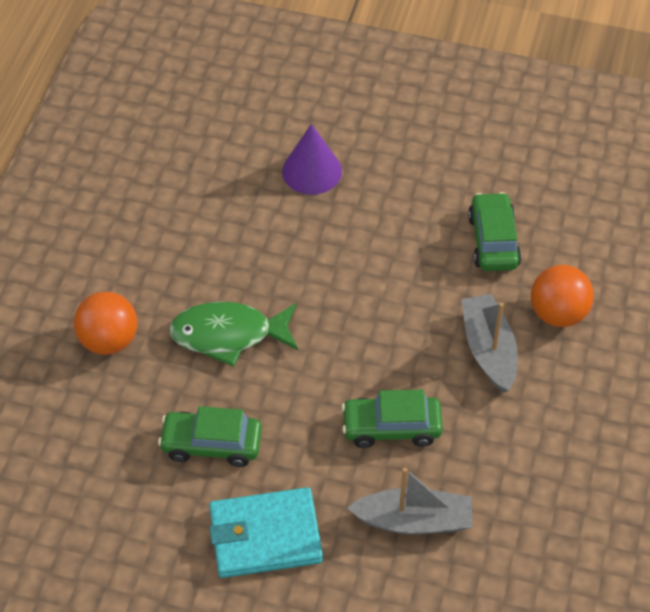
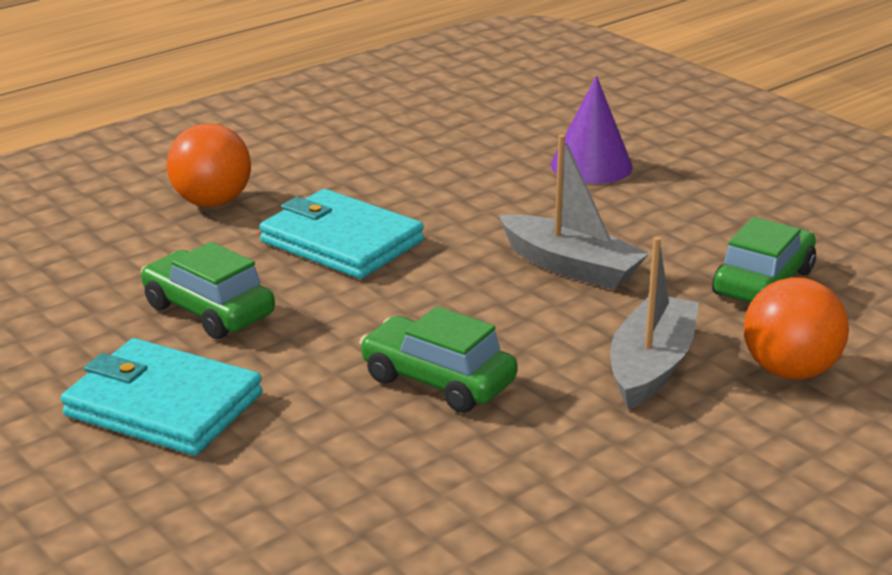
camera: 35 degrees right, 25 degrees down
(228, 335) = (341, 242): green fish -> turquoise wallet
(414, 520) = (361, 472): grey boat -> grey boat (571, 267)

